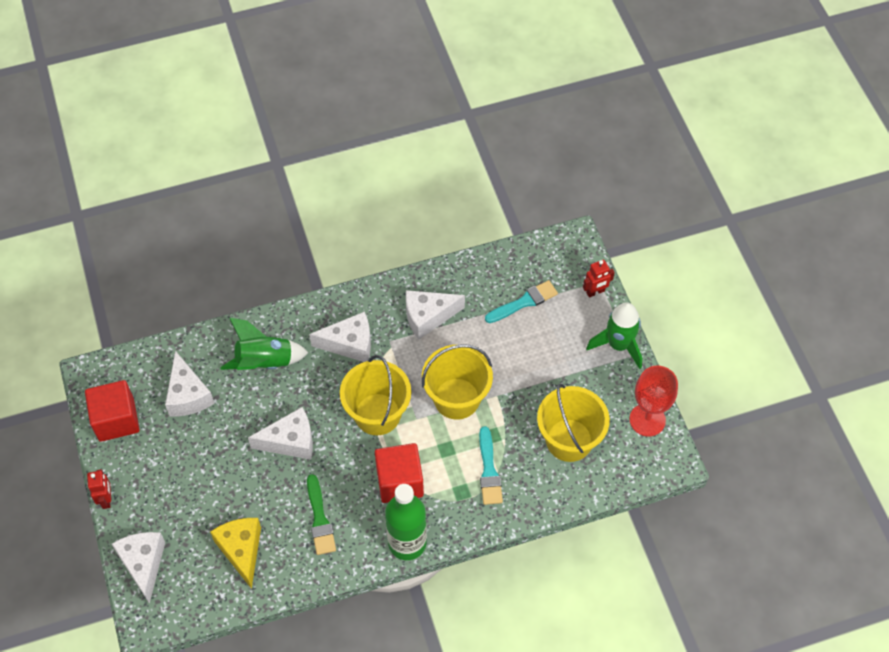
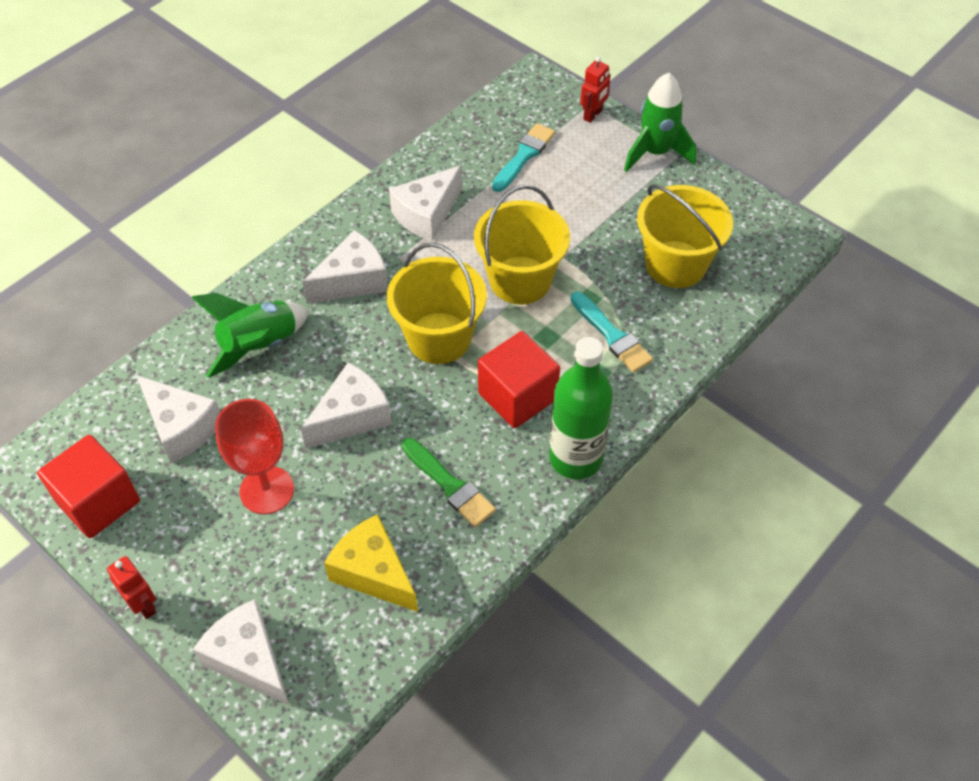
camera: 30 degrees left, 5 degrees down
(647, 420) = (741, 208): red goblet -> red goblet (267, 490)

